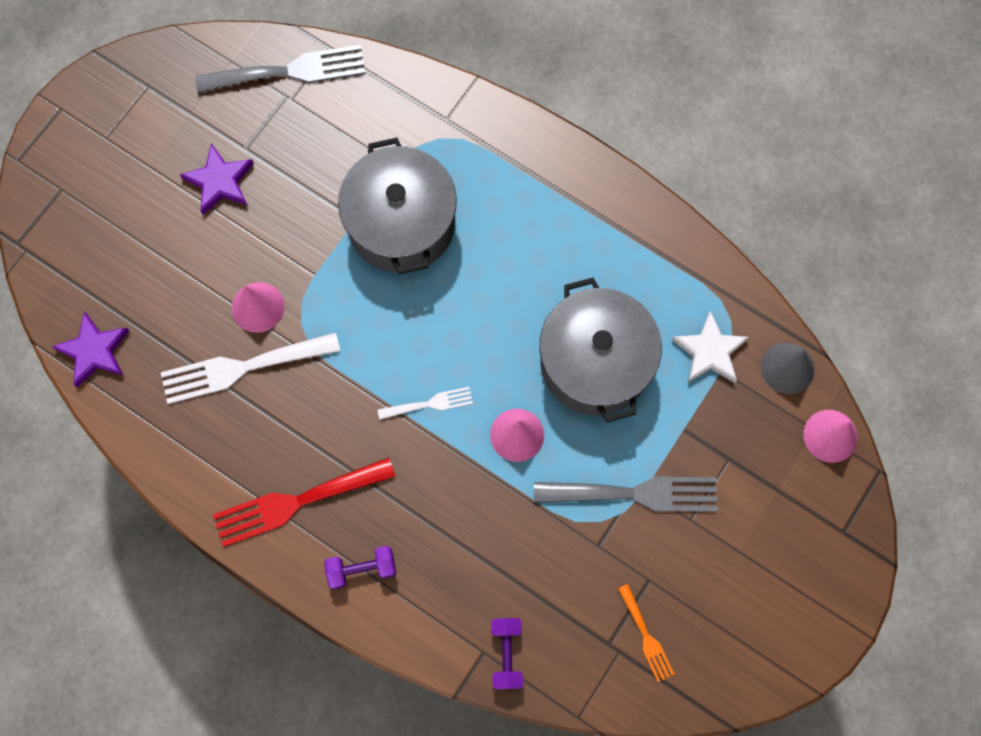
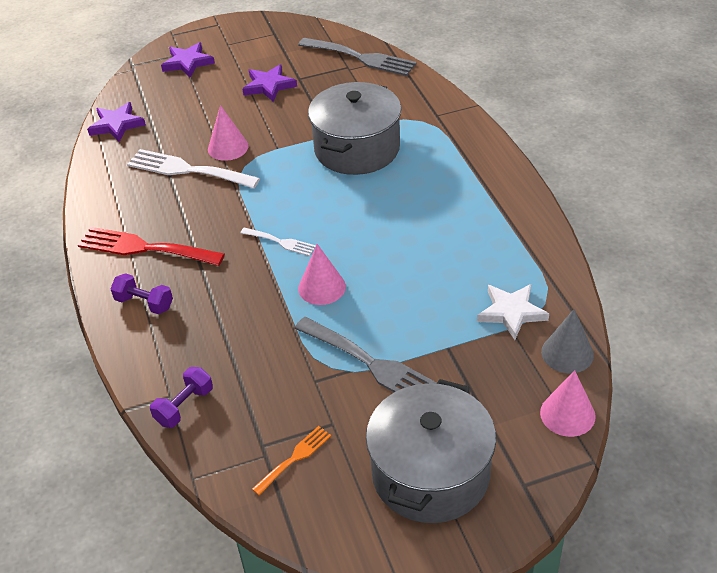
camera: 40 degrees right, 30 degrees down
(84, 199) = (188, 63): none -> purple star
(595, 362) = (417, 276): grey pot -> grey pot (430, 474)
(646, 637) = (295, 458): orange fork -> orange fork turned 150 degrees counterclockwise

